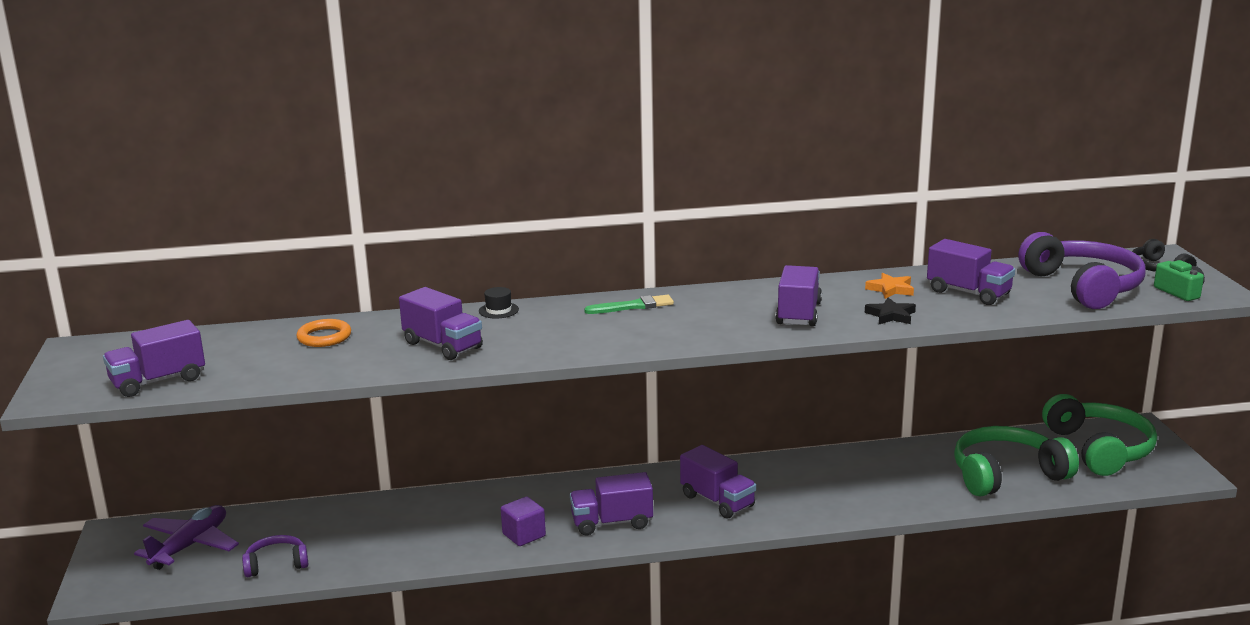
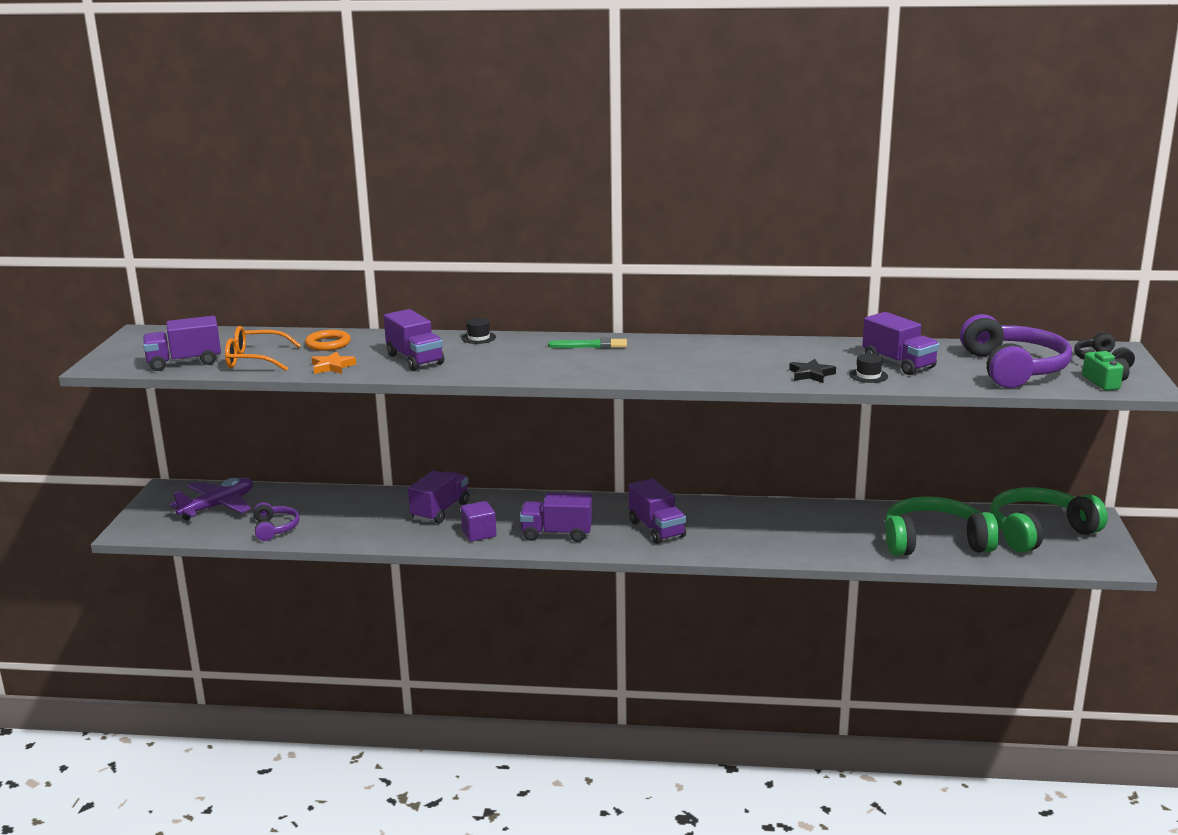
camera: 15 degrees right, 0 degrees up
(246, 368) = (254, 360): none -> orange glasses
(276, 564) = (275, 528): purple headphones -> purple headphones turned 75 degrees clockwise
(798, 314) = (729, 365): purple truck -> purple truck (440, 511)
(890, 289) = (828, 354): orange star -> orange star (332, 367)
(949, 310) = (868, 375): none -> black hat
(1099, 449) = (1039, 532): green headphones -> green headphones turned 120 degrees counterclockwise

